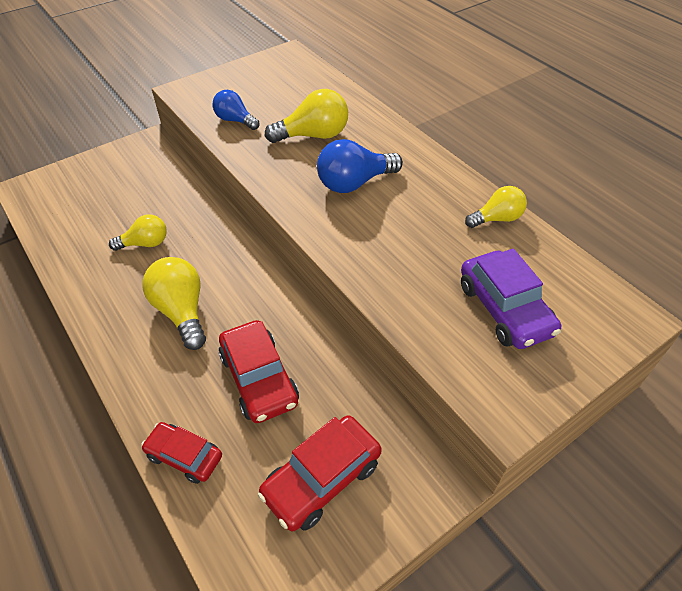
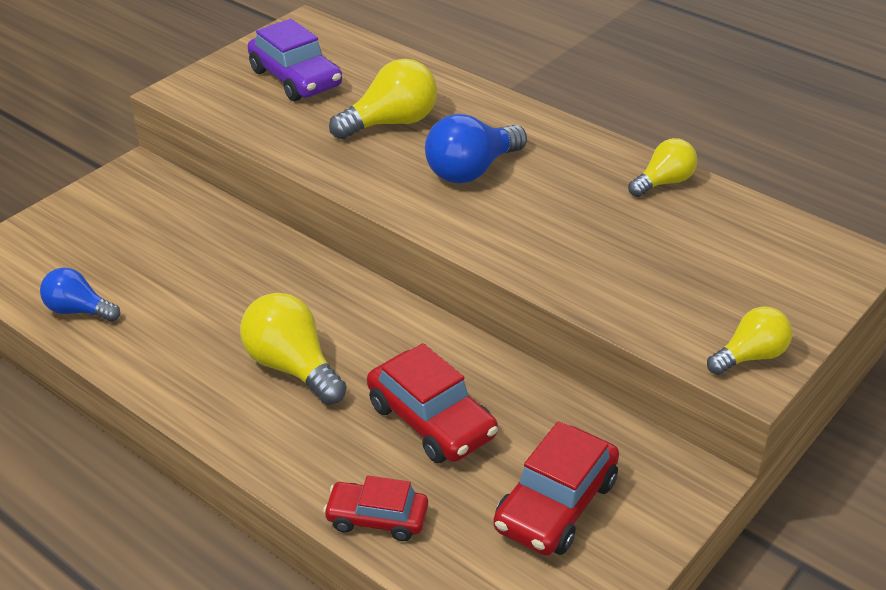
camera: 15 degrees left, 10 degrees down
(145, 243) = (199, 298): yellow light bulb -> yellow light bulb (750, 356)
(235, 120) = (274, 120): blue light bulb -> blue light bulb (78, 310)
(504, 309) = (709, 275): purple car -> purple car (295, 78)

